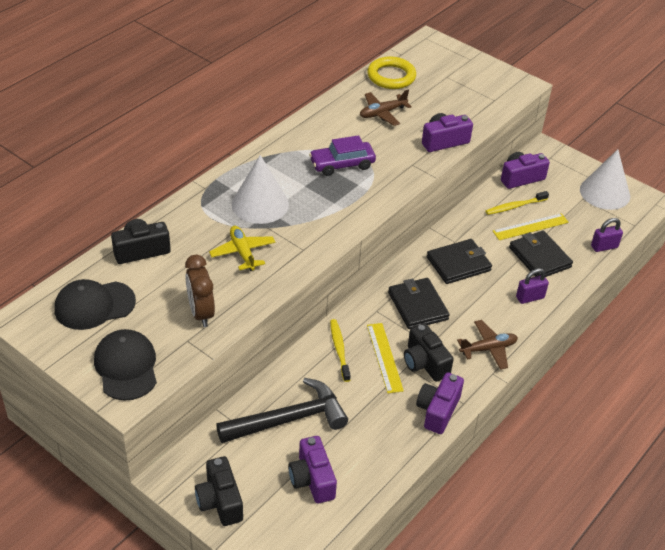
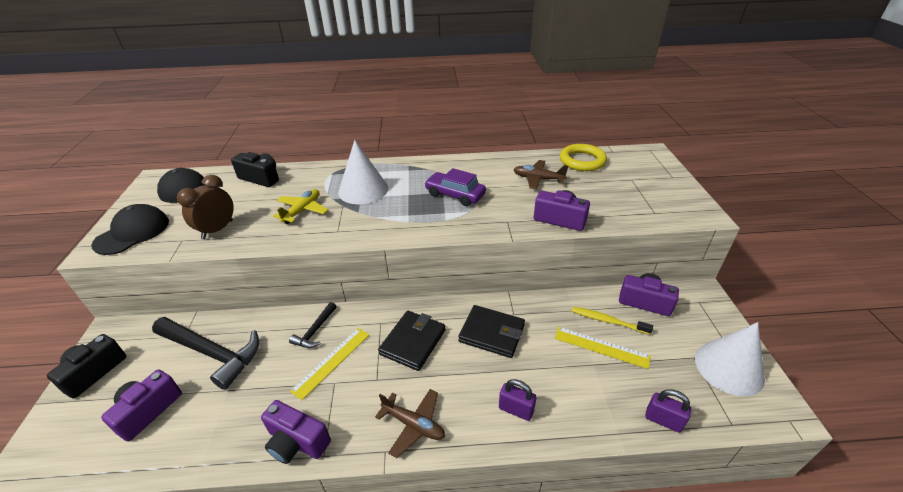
camera: 50 degrees right, 5 degrees down
(339, 349) = (315, 331): yellow toothbrush -> black hammer
(424, 363) = (350, 391): black camera -> none
(438, 410) = (297, 442): purple camera -> purple camera turned 135 degrees counterclockwise
(540, 257) = (575, 380): black wallet -> none

